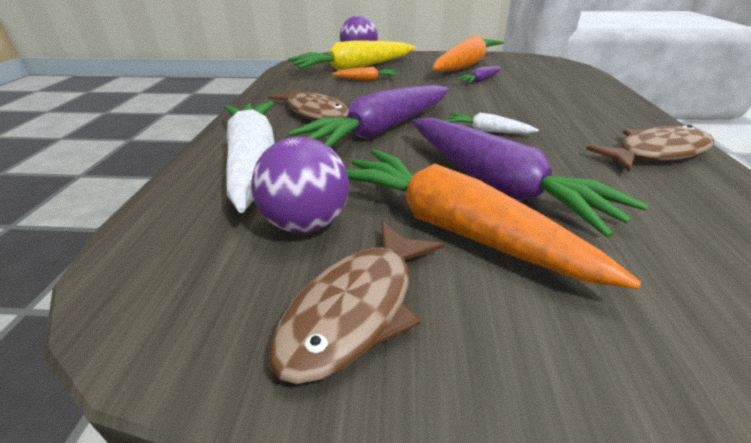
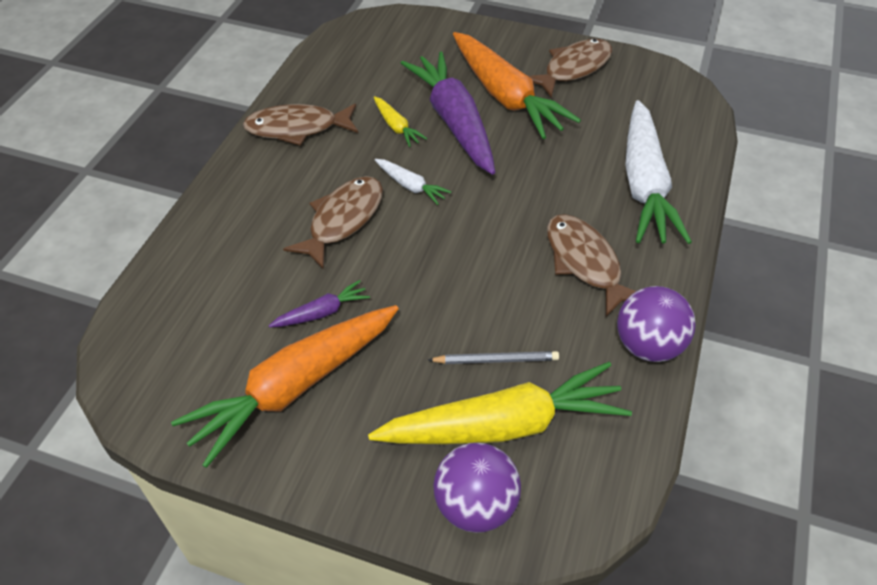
camera: 165 degrees left, 15 degrees up
(306, 223) = (596, 116): purple ball -> purple ball (648, 345)
(366, 80) = (496, 360): orange carrot -> grey pencil
(381, 130) = (517, 209): purple carrot -> none
(518, 109) = (343, 220): none -> brown fish
(557, 169) = (396, 127): none -> yellow carrot

